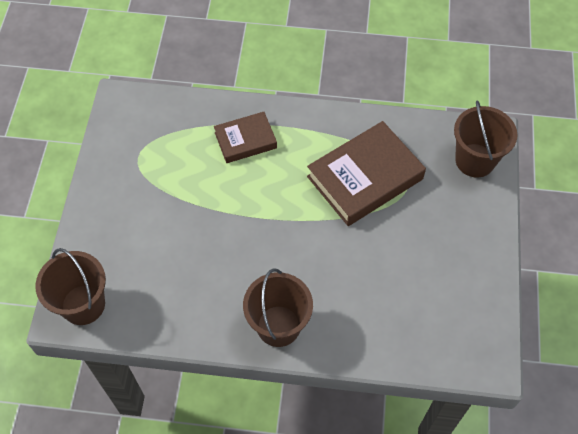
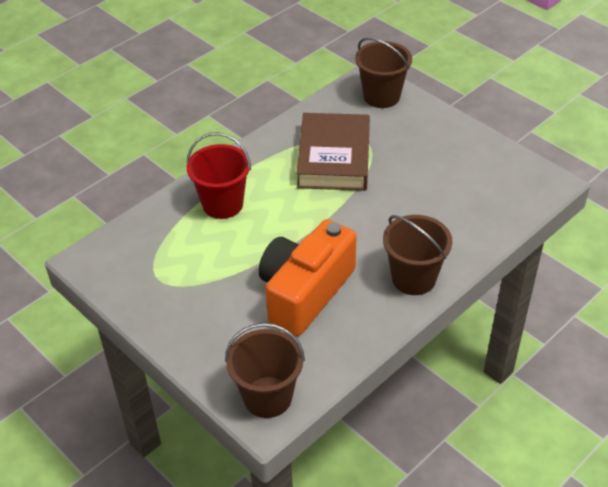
camera: 50 degrees left, 15 degrees down
(201, 259) = (305, 292): none -> orange camera
(245, 140) = (222, 204): brown book -> red bucket

